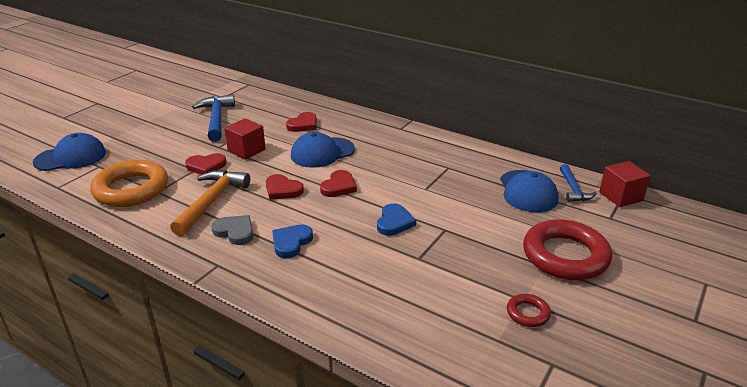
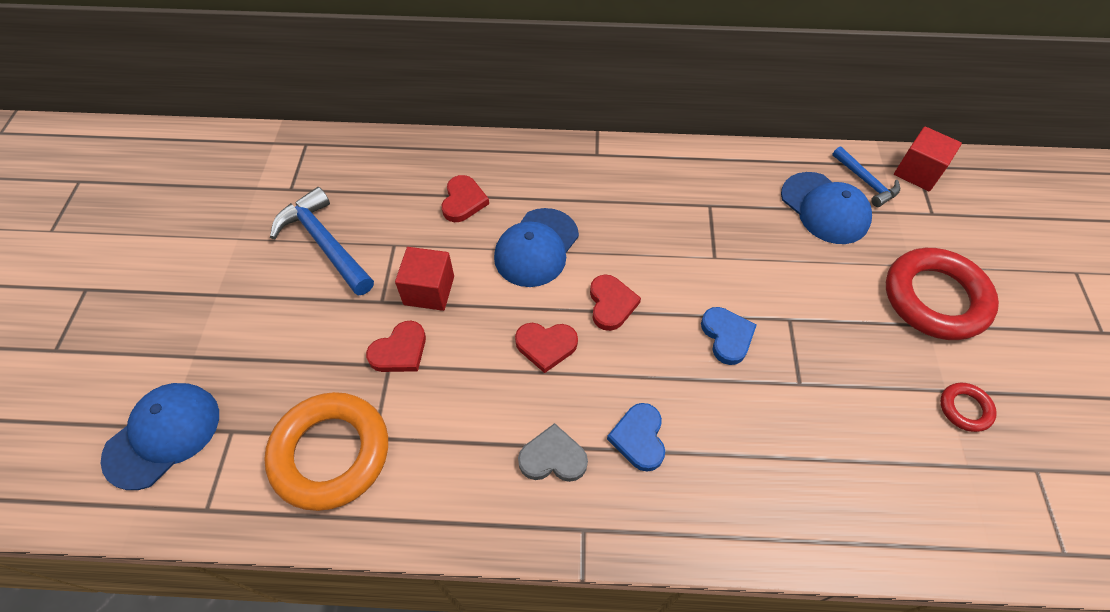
camera: 30 degrees left, 25 degrees up
(211, 201) = (470, 418): orange hammer -> none

